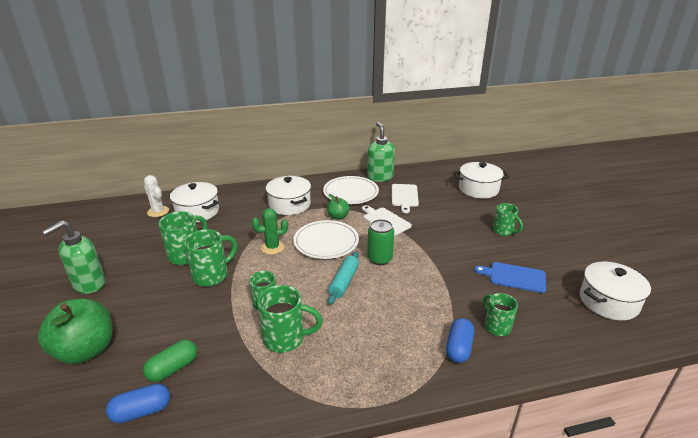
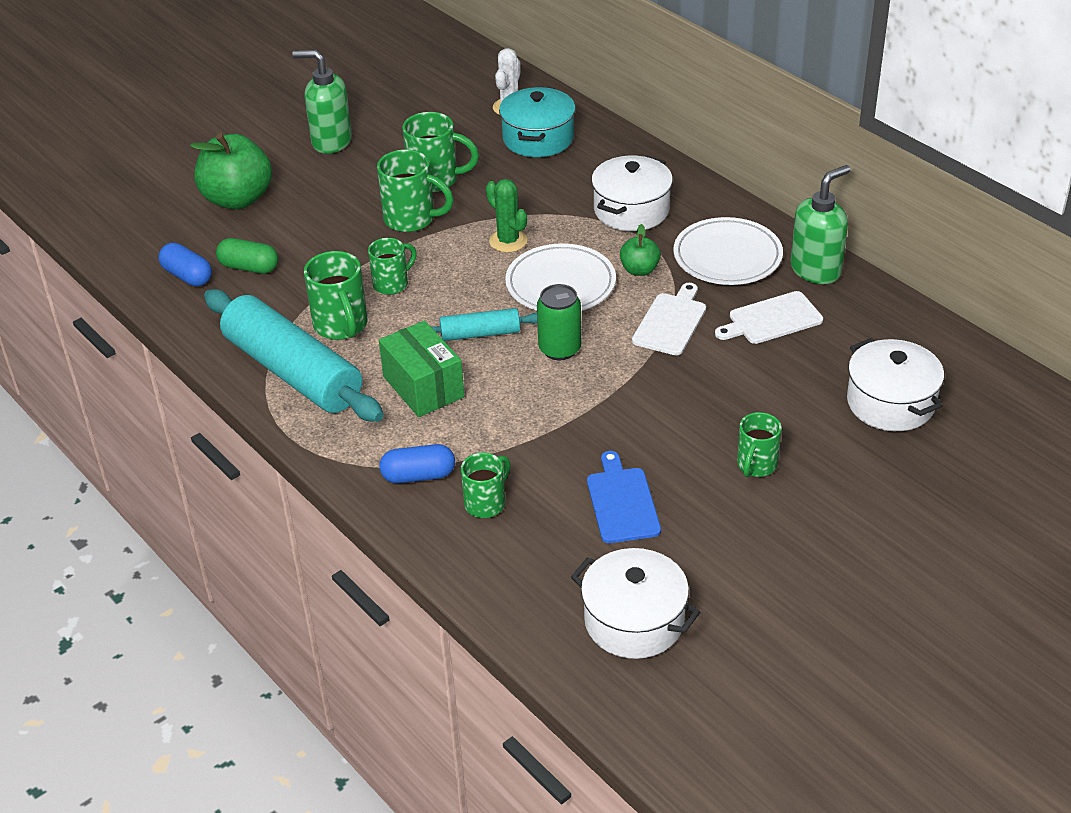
camera: 65 degrees right, 10 degrees up
(197, 211) = (538, 138): white pot -> turquoise pot
(314, 379) = (293, 372): none -> turquoise rolling pin
(375, 319) = (423, 387): none -> green box

